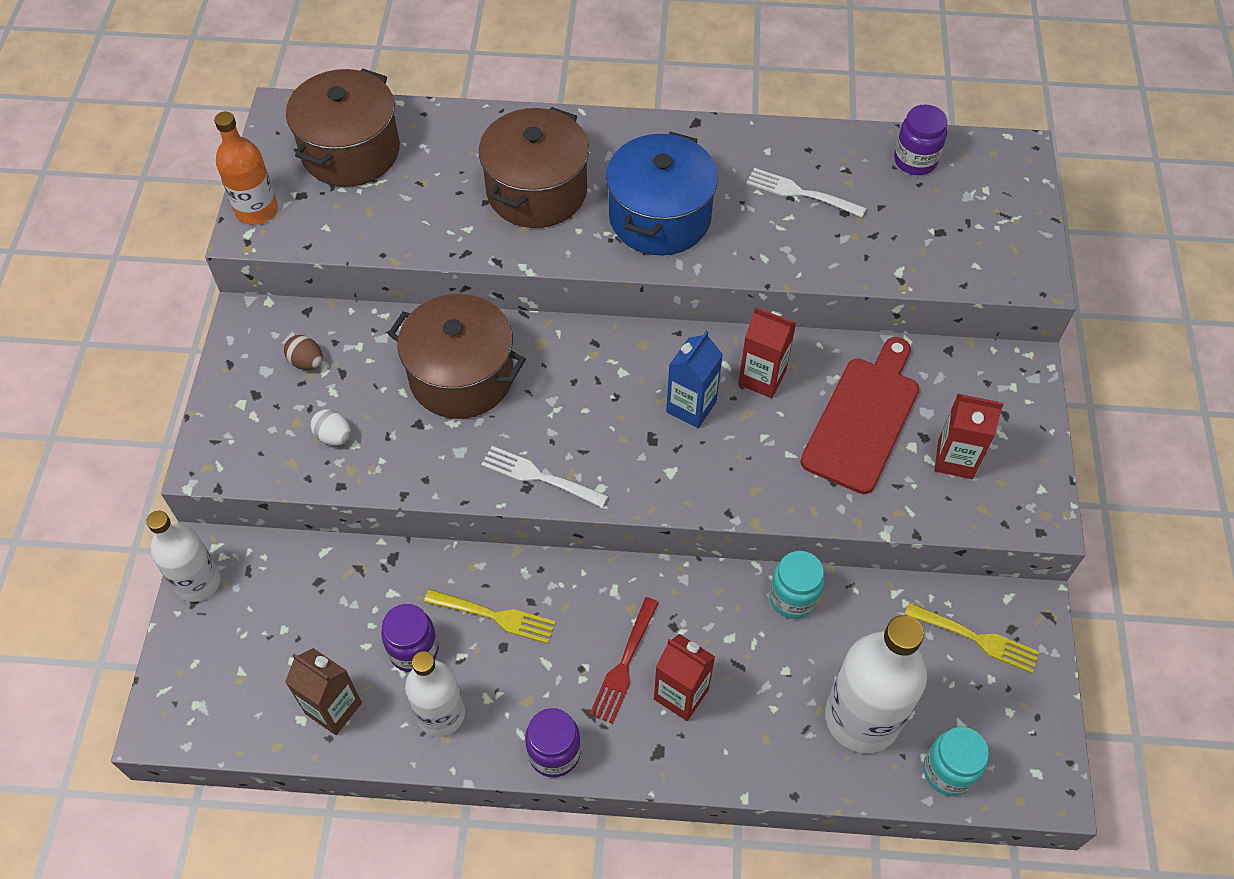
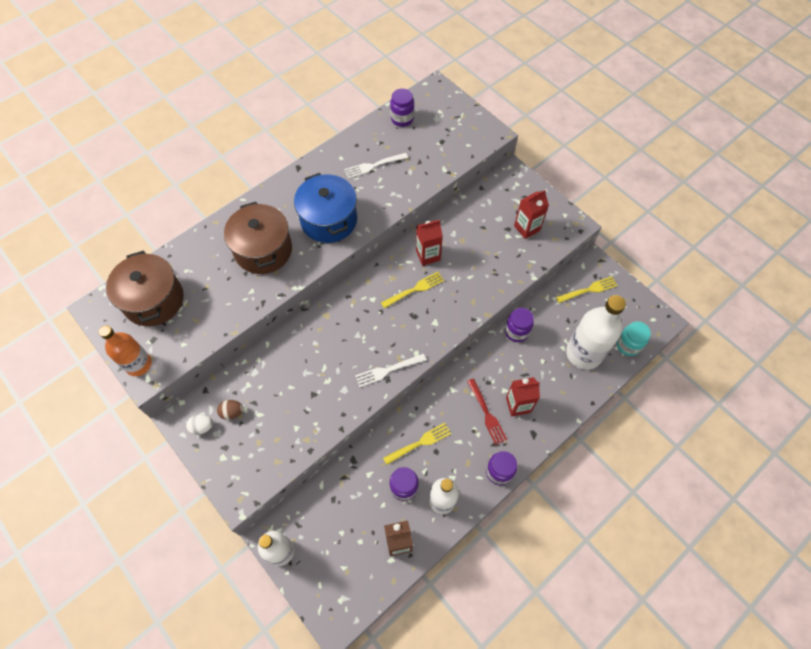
camera: 45 degrees left, 5 degrees up
(334, 436) = (283, 432): white egg -> white egg (202, 427)
(461, 376) = (309, 358): brown pot -> none
(691, 407) = (414, 290): blue carton -> yellow fork
(793, 598) = (516, 332): turquoise jar -> purple jar
(863, 419) = (480, 240): red cutting board -> none

